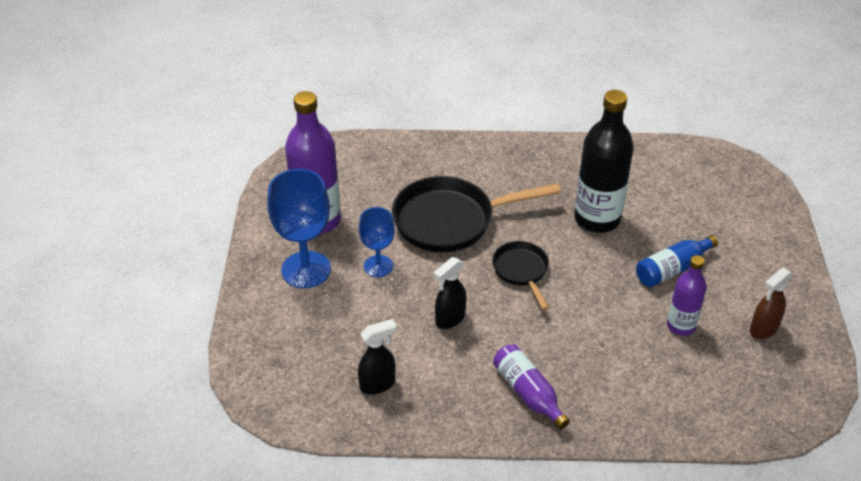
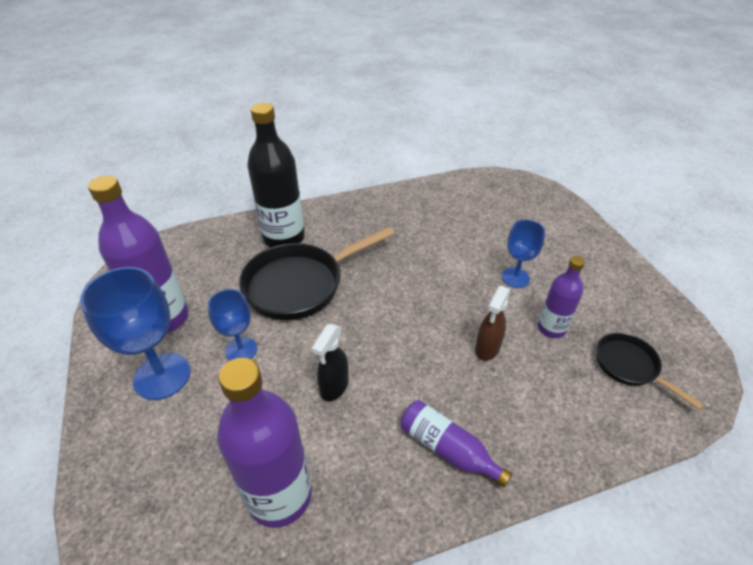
camera: 20 degrees left, 0 degrees up
(378, 384) = (279, 496): black spray bottle -> purple bottle
(521, 271) = (385, 316): black pan -> black pan (629, 366)
(597, 219) = (430, 250): black bottle -> black bottle (284, 238)
(672, 269) = (515, 278): blue bottle -> blue goblet
(763, 329) = (619, 311): brown spray bottle -> brown spray bottle (487, 349)

